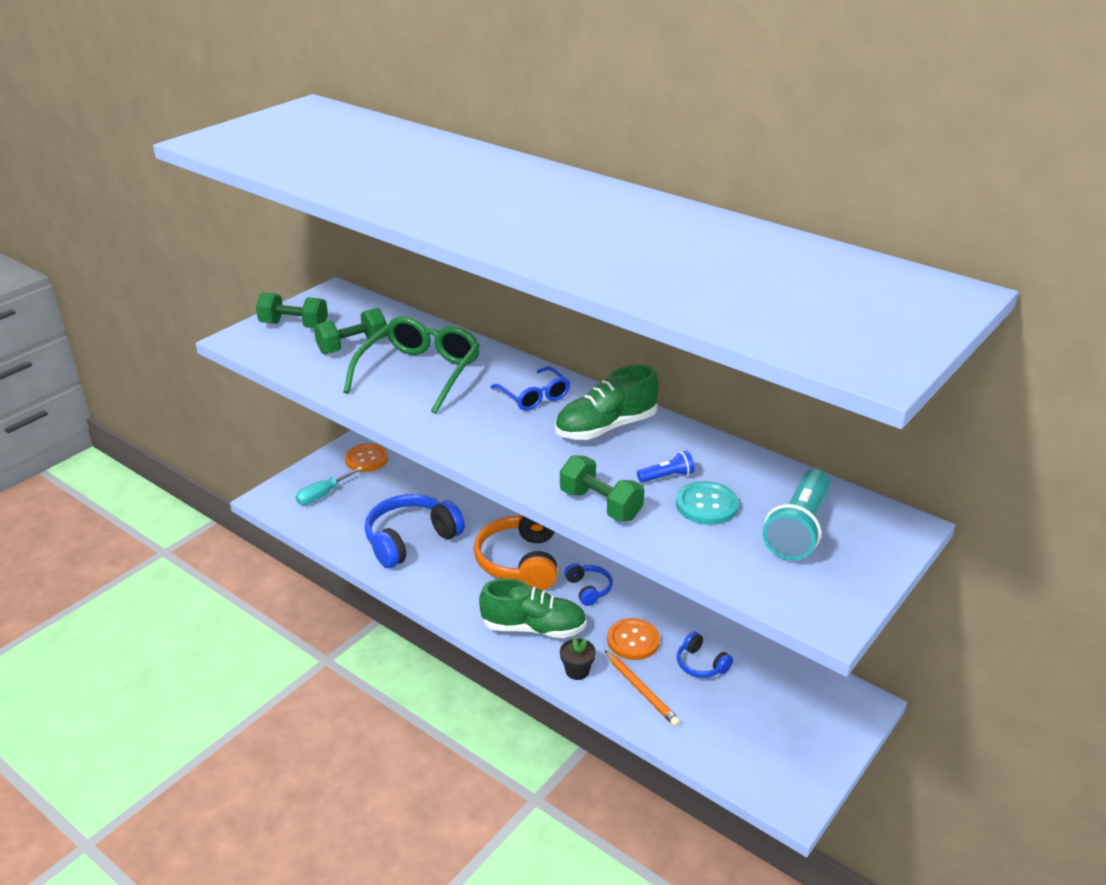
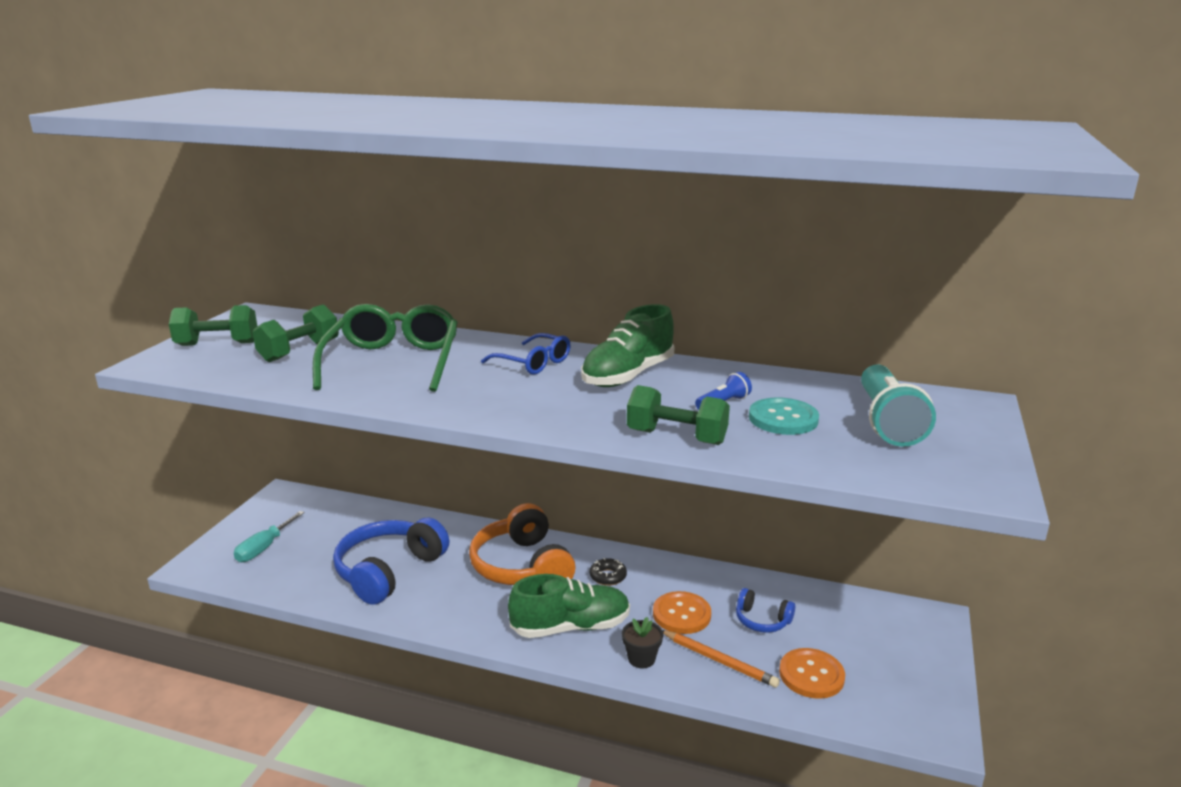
camera: 20 degrees left, 10 degrees down
(366, 459) = (302, 504): orange button -> orange button (811, 675)
(589, 589) = (608, 576): blue headphones -> black donut

